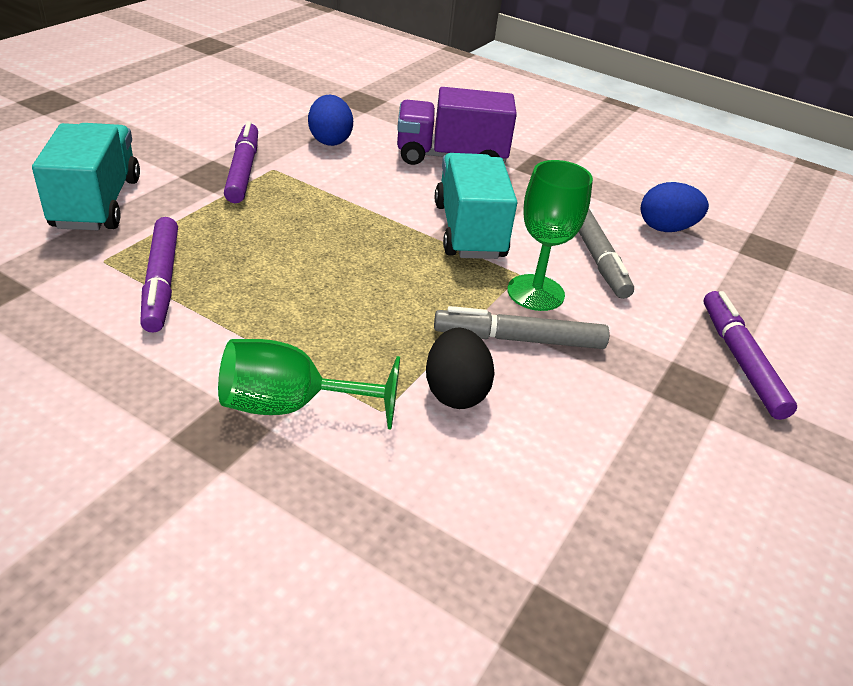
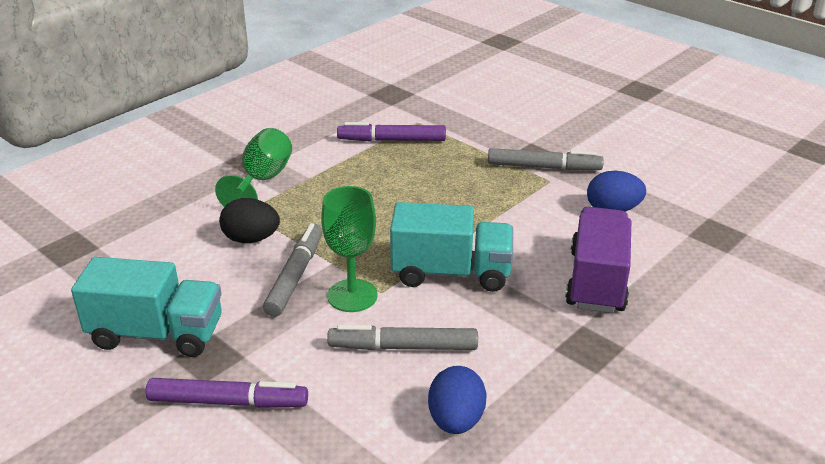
camera: 105 degrees right, 5 degrees down
(97, 203) = (487, 116): turquoise truck -> turquoise truck (157, 334)
(243, 170) = (544, 167): purple marker -> grey marker

